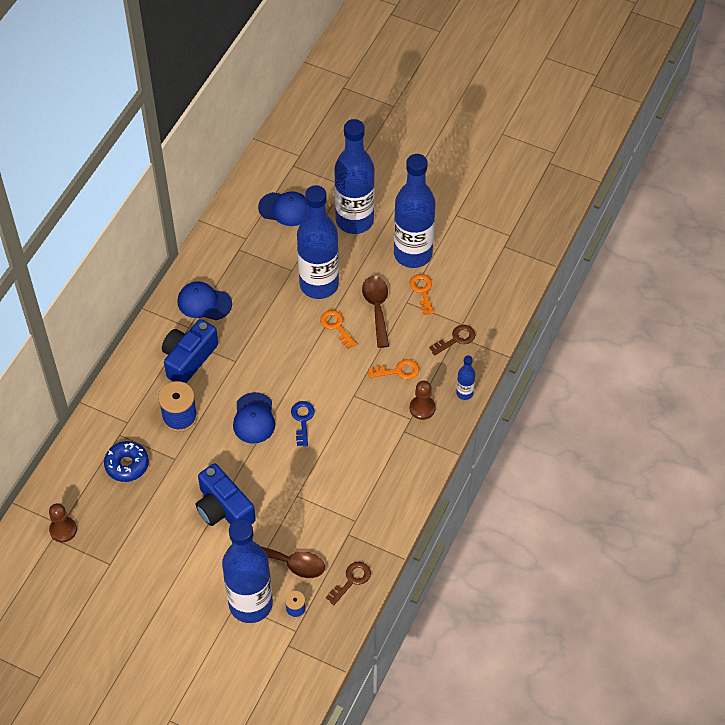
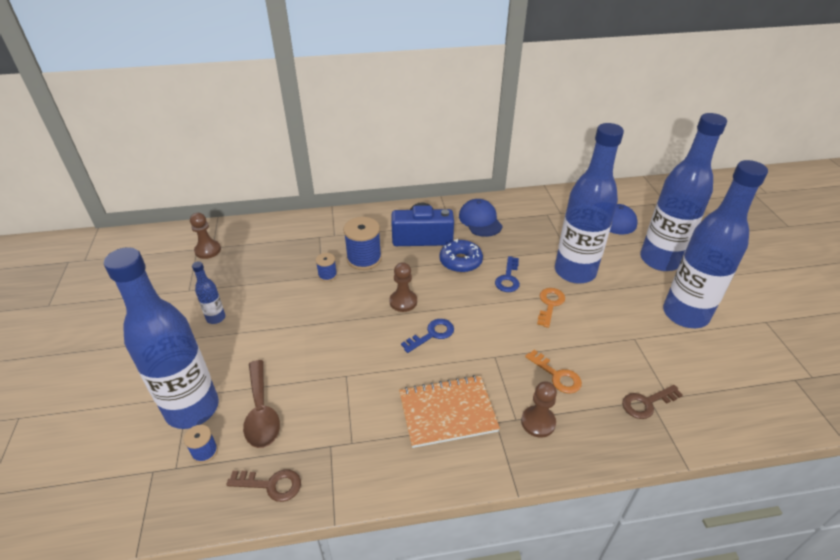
camera: 55 degrees right, 15 degrees down
(127, 465) = (294, 253): blue donut -> blue donut (460, 261)
(178, 454) = (327, 275): none -> blue spool
(223, 508) = (292, 331): blue camera -> none
(254, 418) = (403, 302): blue cap -> brown pawn
(288, 333) = (508, 278): none -> blue key
(375, 453) = (447, 412): none -> orange notebook
(377, 308) = (601, 321): brown spoon -> none
(422, 291) = (660, 343): orange key -> none
(456, 339) = (646, 403): brown key -> brown key turned 135 degrees clockwise
(464, 393) = (596, 452): blue bottle -> blue bottle (216, 318)

